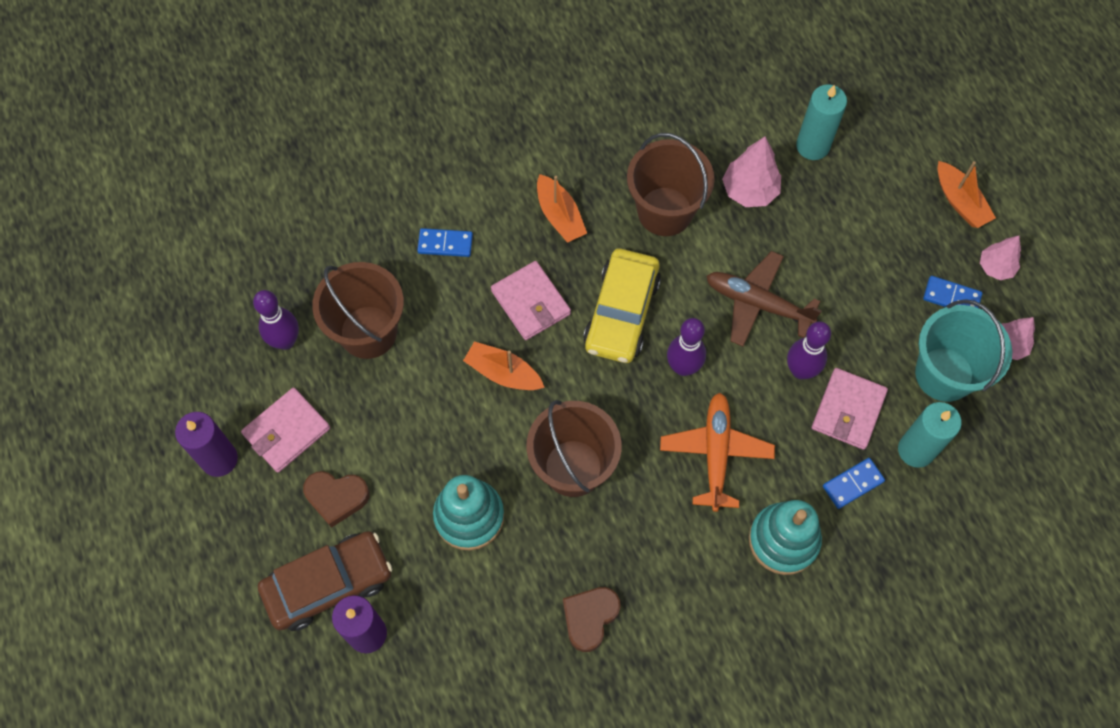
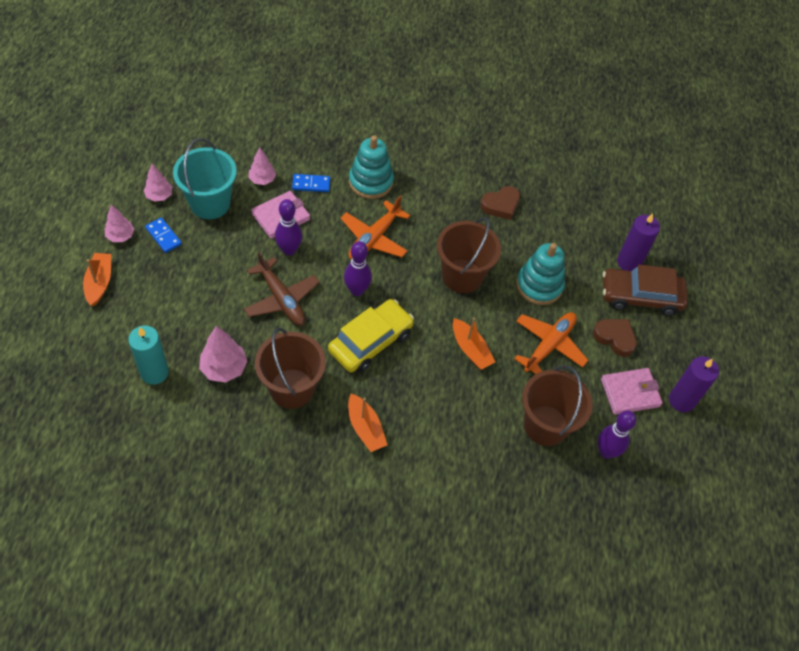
camera: 155 degrees left, 10 degrees down
(413, 435) = (549, 345): none -> orange plane
(445, 244) = (458, 455): blue domino -> none
(530, 302) = (425, 382): pink wallet -> none
(559, 215) = (365, 428): orange boat -> orange boat turned 150 degrees clockwise
(916, 450) = (262, 180): turquoise candle -> pink tree

